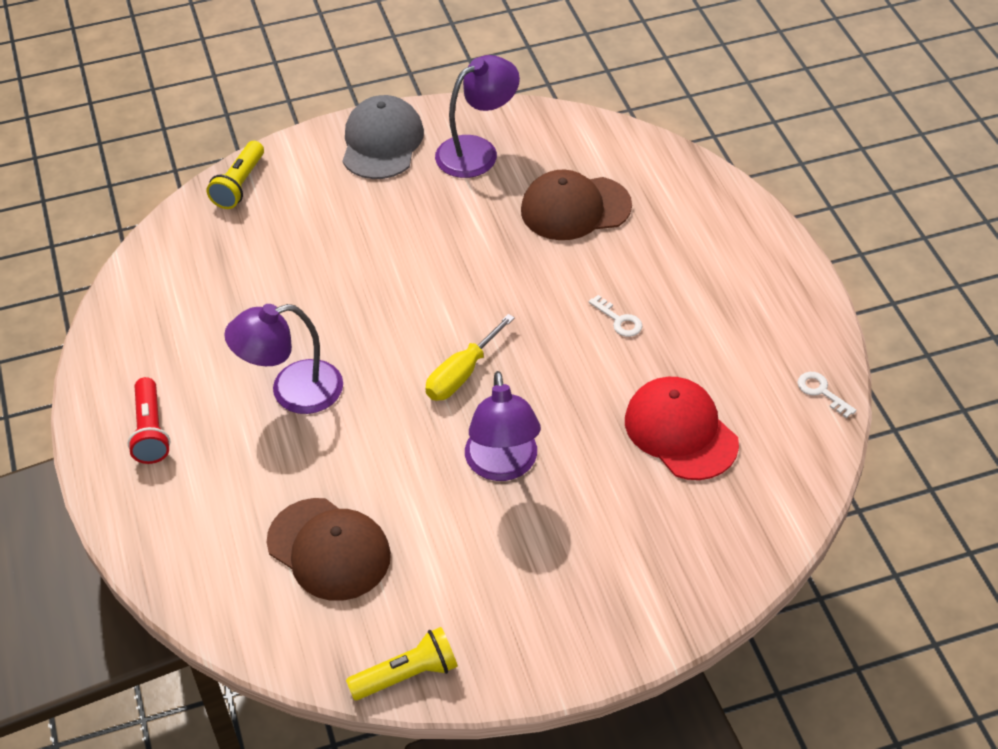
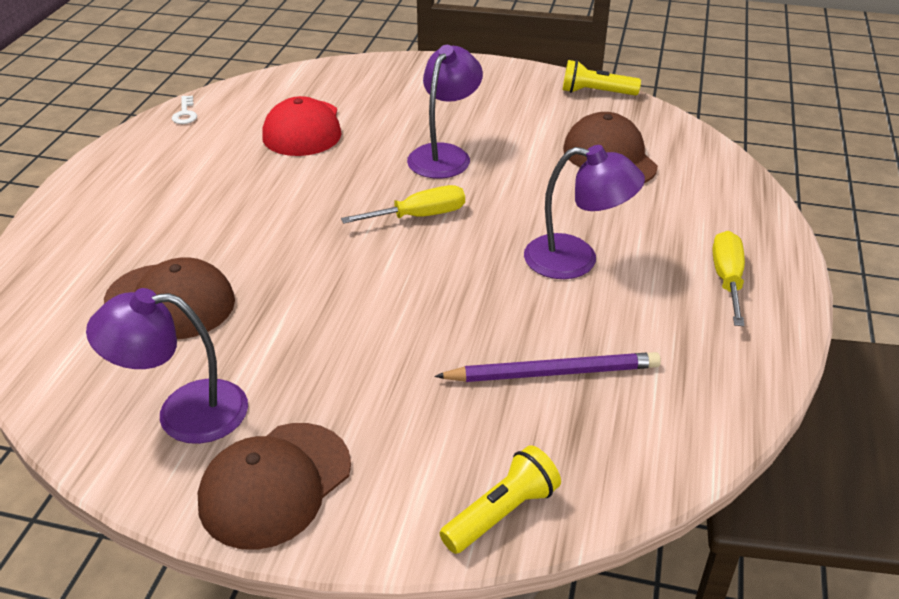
camera: 150 degrees left, 10 degrees down
(151, 431) = (727, 279): red flashlight -> yellow screwdriver
(256, 281) = (552, 372): none -> purple pencil
(382, 142) = (275, 484): grey cap -> brown cap
(619, 320) = (255, 201): white key -> none

